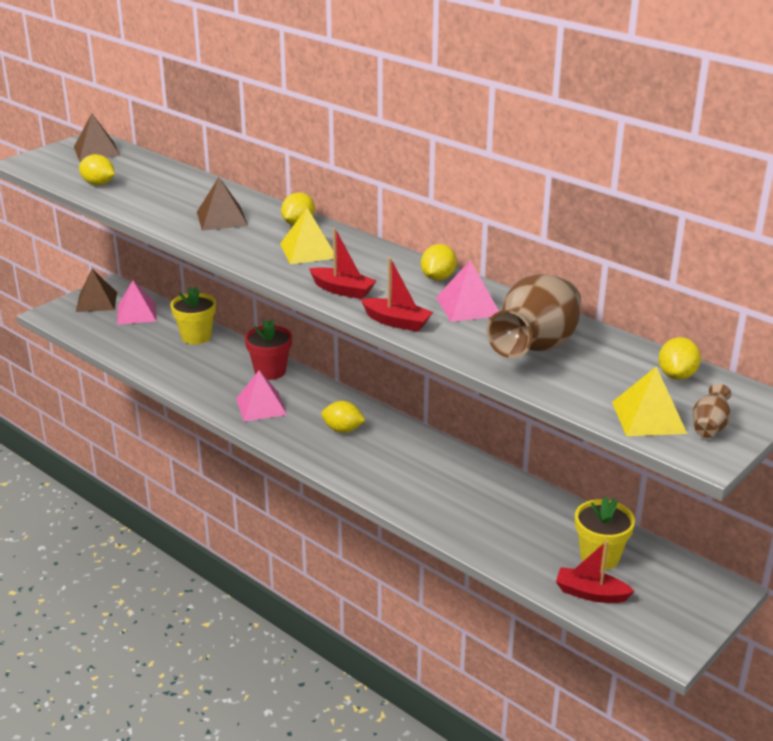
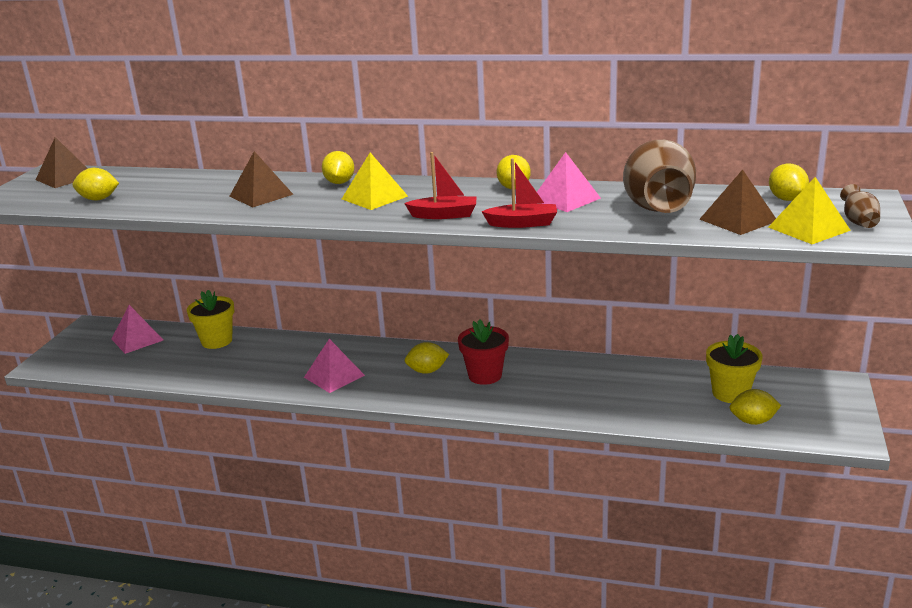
camera: 25 degrees left, 5 degrees down
(96, 301) = (85, 341): brown pyramid -> brown pyramid (738, 220)
(270, 371) = (315, 347): red flower pot -> red flower pot (485, 375)
(591, 593) = (753, 421): red boat -> yellow lemon

